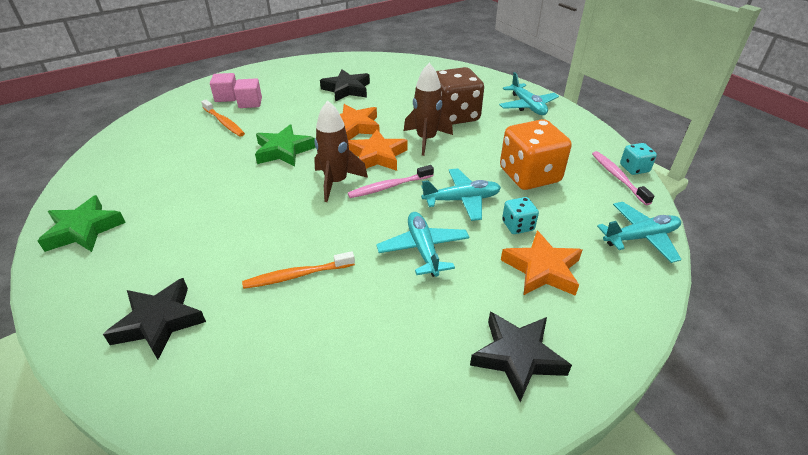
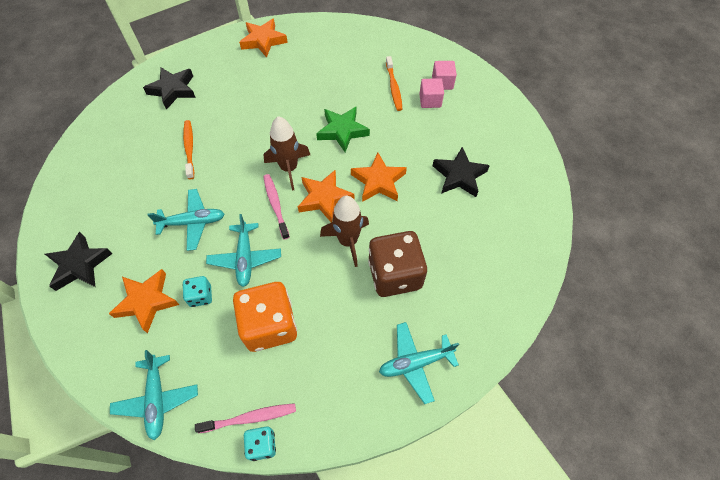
camera: 95 degrees right, 20 degrees up
(84, 230) = (263, 41): green star -> orange star
(224, 122) = (393, 87): orange toothbrush -> orange toothbrush turned 60 degrees counterclockwise

